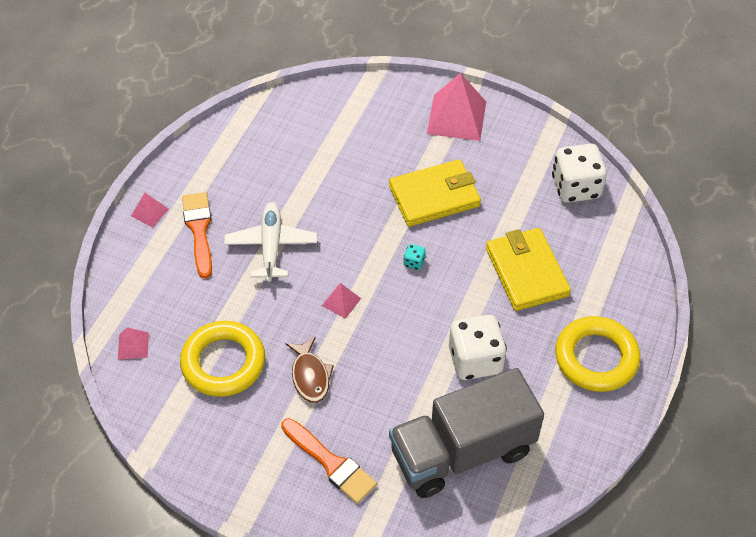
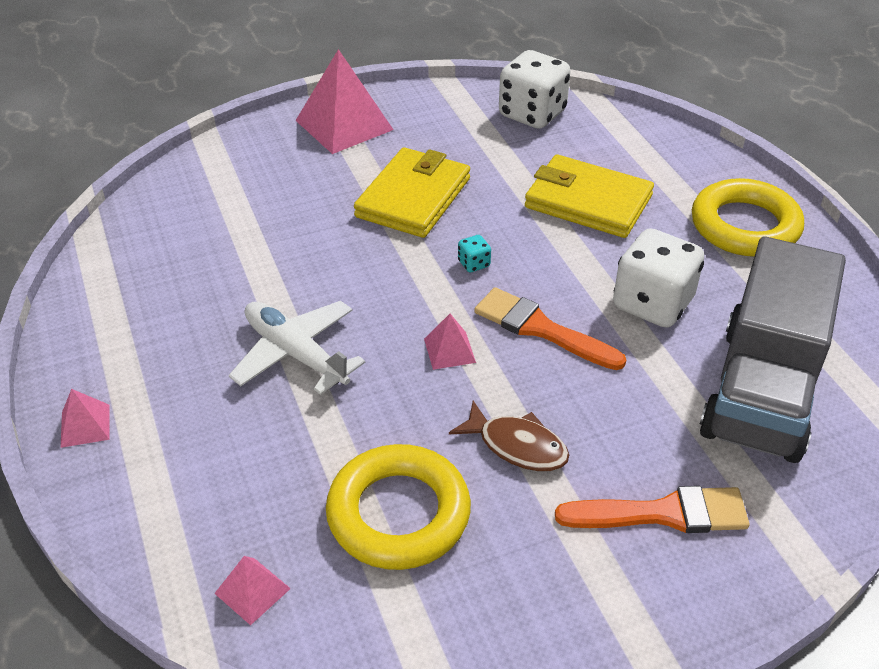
camera: 45 degrees left, 10 degrees down
(199, 230) = (181, 399): orange brush -> orange brush (541, 329)

